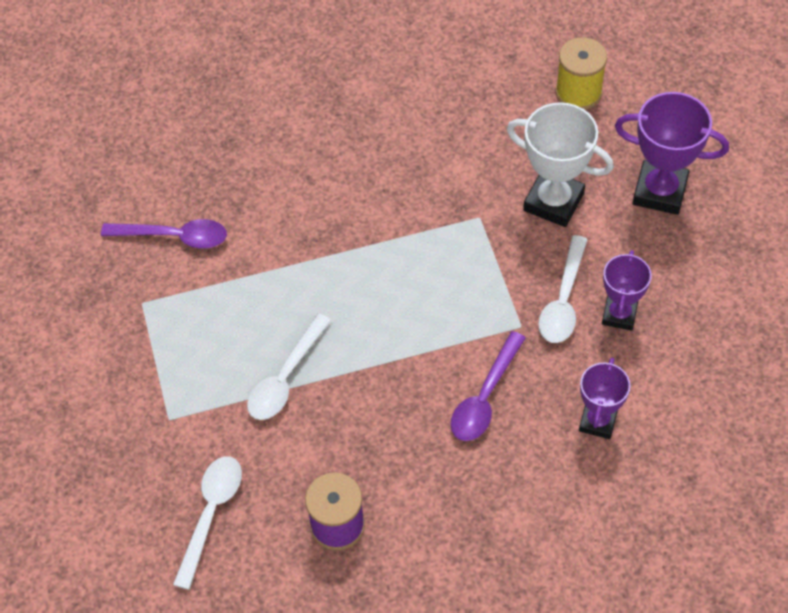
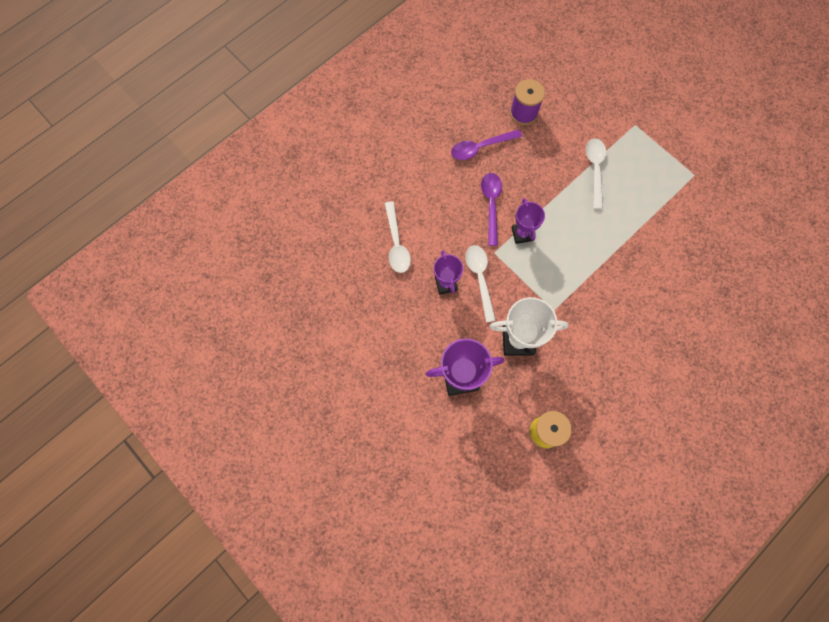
camera: 150 degrees right, 15 degrees up
(175, 237) = (707, 219): purple spoon -> purple spoon (480, 147)
(211, 513) = (583, 93): white spoon -> white spoon (396, 244)
(598, 421) = (428, 218): purple trophy -> purple trophy (522, 234)

